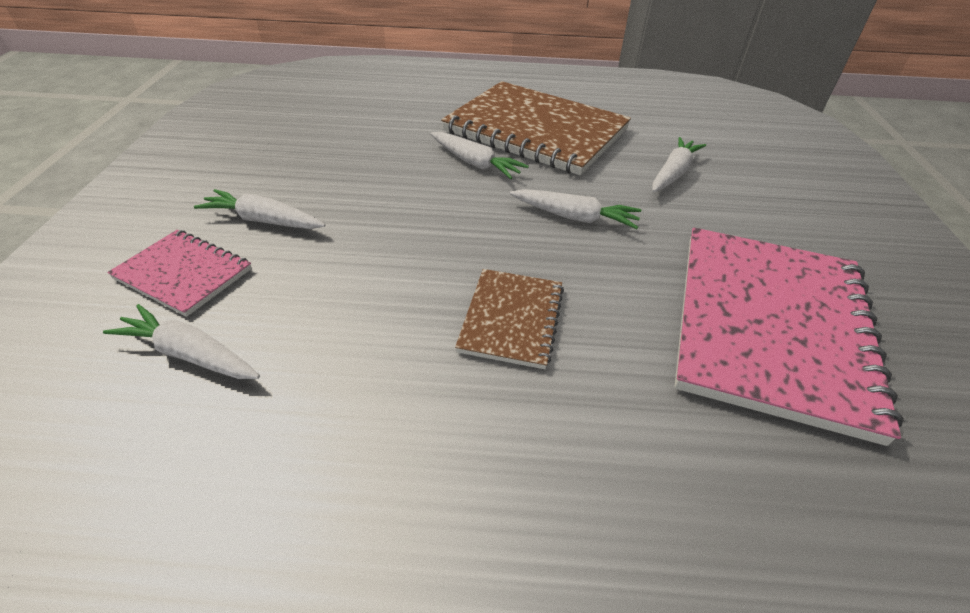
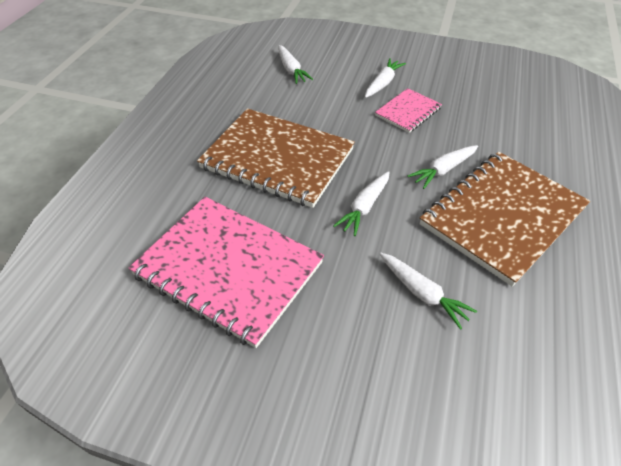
camera: 105 degrees right, 5 degrees up
(183, 274) = (343, 64): pink notebook -> pink notebook (408, 112)
(190, 354) = (291, 70): white carrot -> white carrot turned 120 degrees clockwise
(511, 319) = (277, 159): brown notebook -> brown notebook, size x2.04

